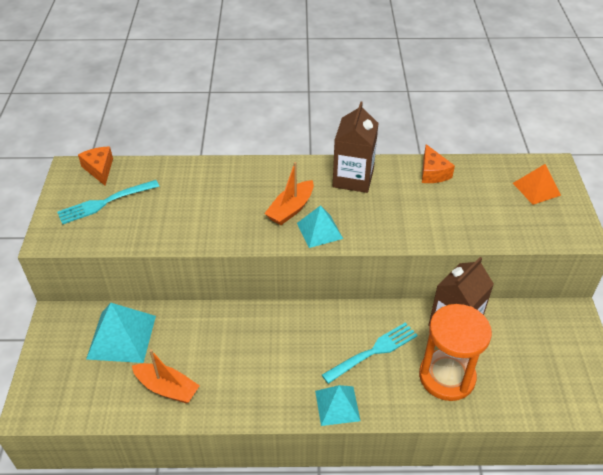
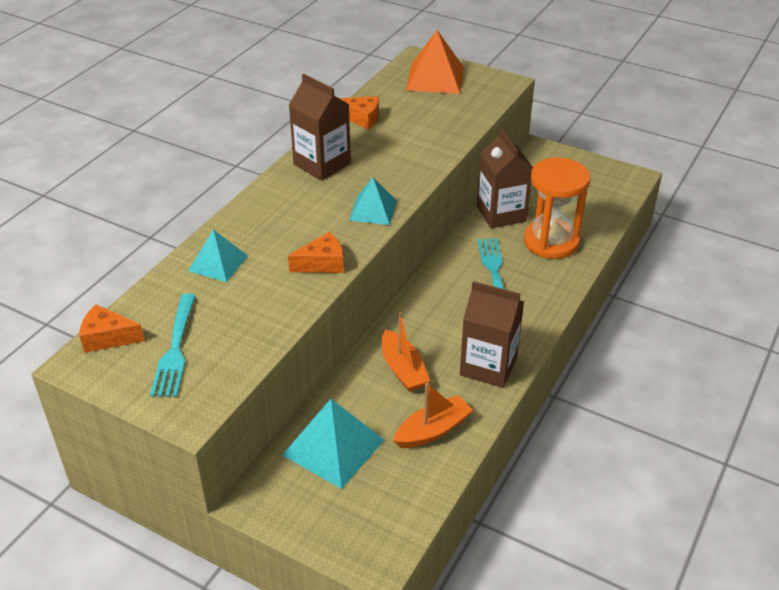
camera: 60 degrees left, 5 degrees down
(236, 231) = (322, 263): none -> orange cheese
(257, 395) = (488, 366): none -> brown carton
(291, 209) = (326, 217): orange boat -> orange boat (403, 369)
(337, 405) = (536, 318): turquoise pyramid -> turquoise pyramid (218, 263)
(536, 189) = (435, 78): orange pyramid -> orange pyramid, size x1.56

